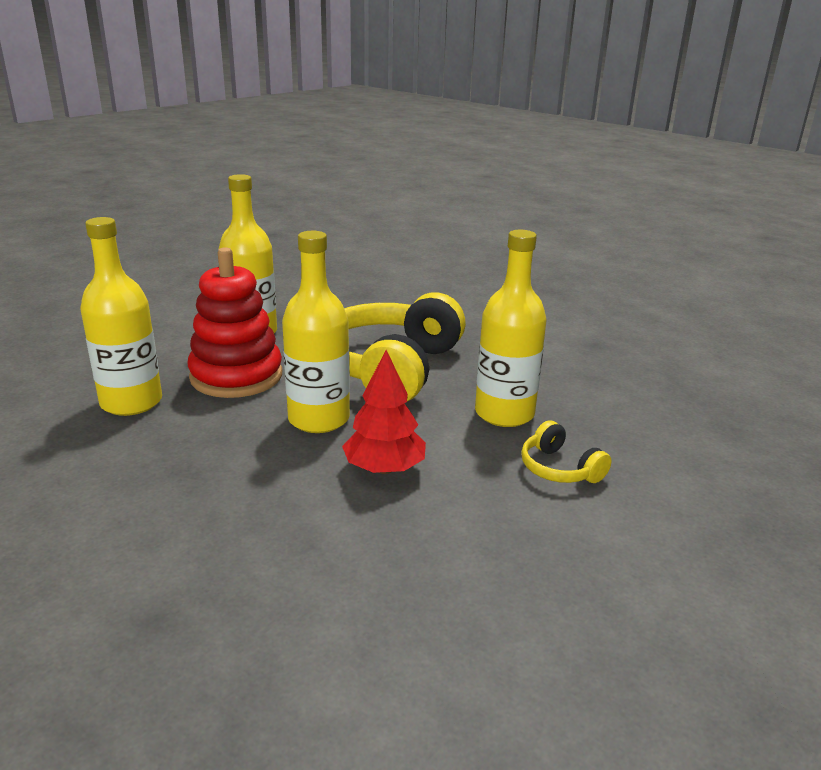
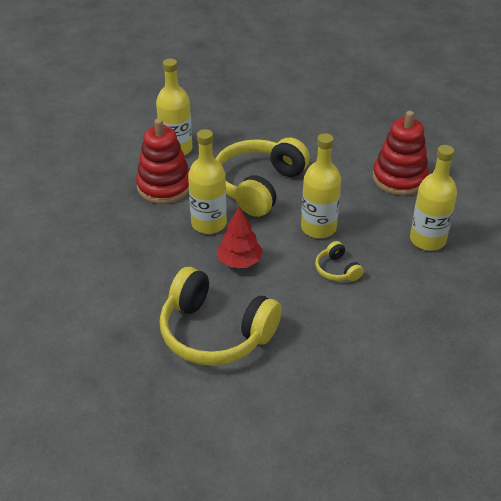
camera: 10 degrees right, 15 degrees up
(131, 402) = (104, 203): yellow bottle -> yellow bottle (427, 240)
(363, 594) = (215, 333): none -> yellow headphones
(600, 349) = (399, 178): none -> red stacking toy

